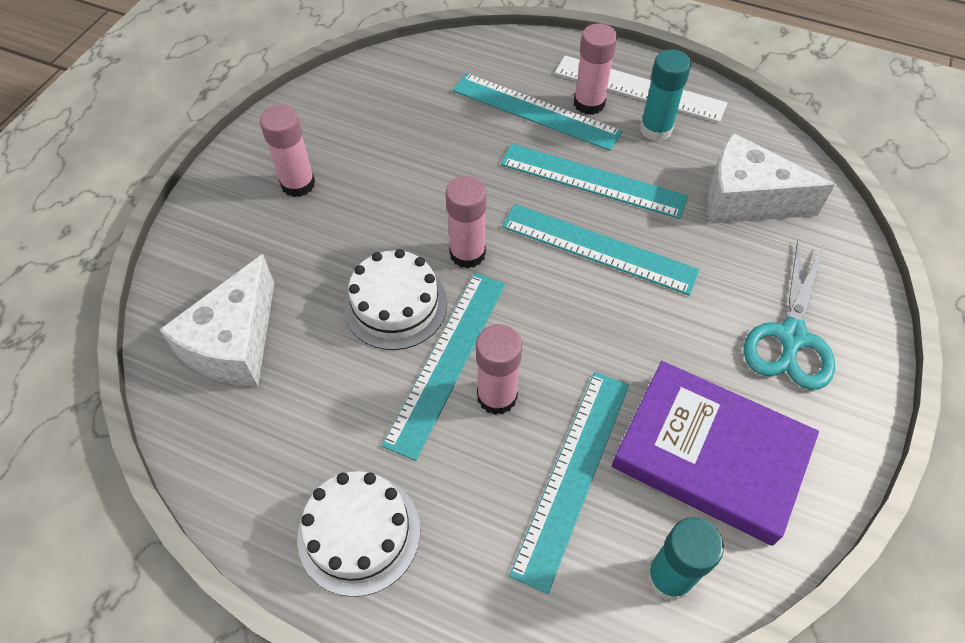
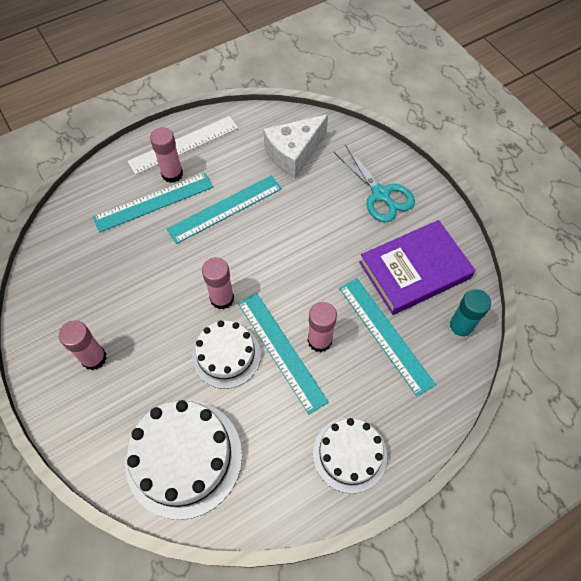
camera: 55 degrees left, 5 degrees up
(235, 343) = (184, 457): white cheese -> white cake
(598, 248) = (269, 236): turquoise ruler -> none
(655, 129) = (217, 158): turquoise glue stick -> none

